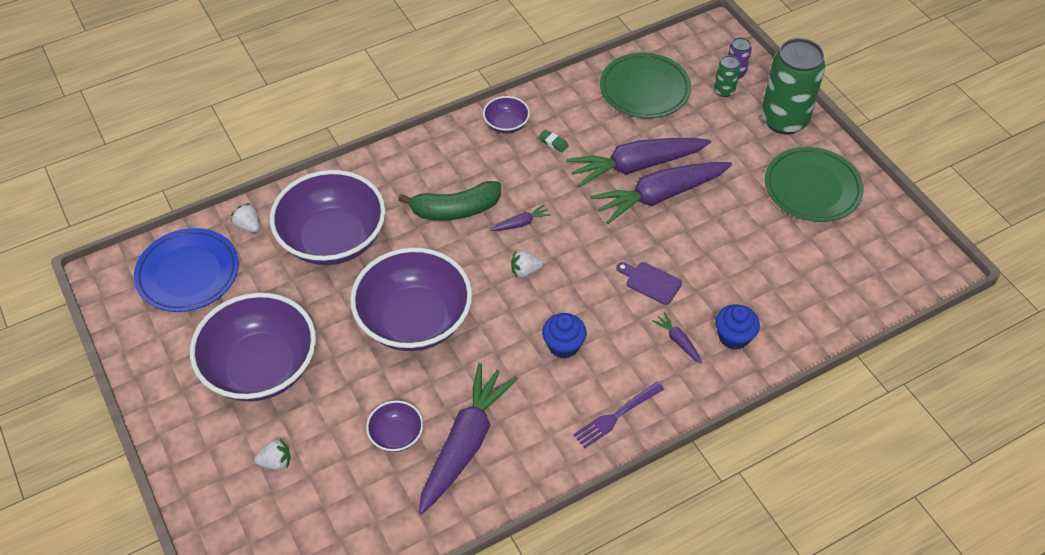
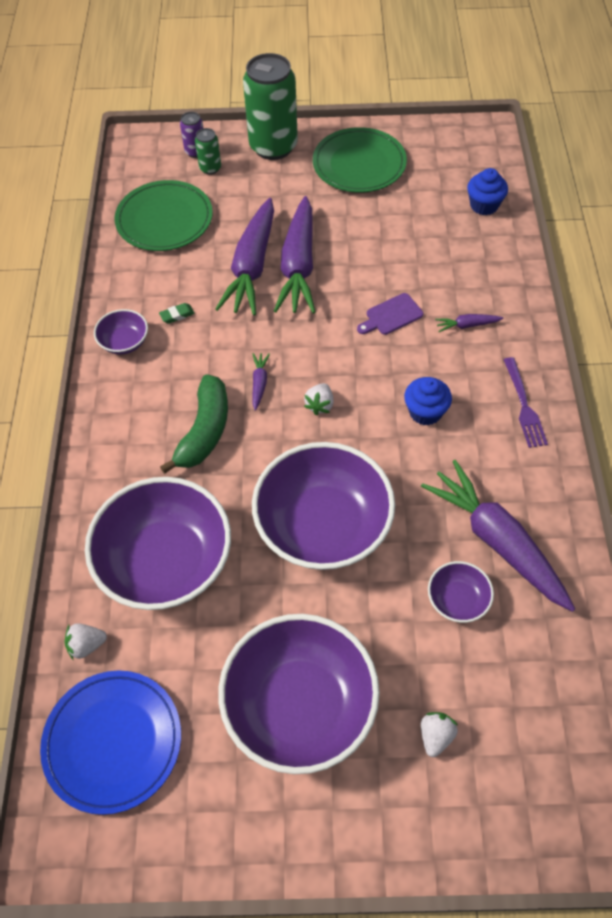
camera: 60 degrees left, 5 degrees up
(733, 337) = (483, 286): blue cupcake -> blue cupcake (484, 205)

